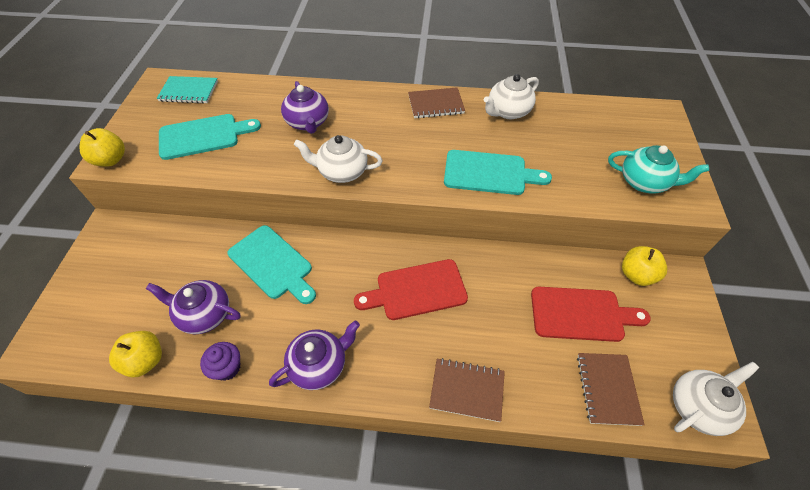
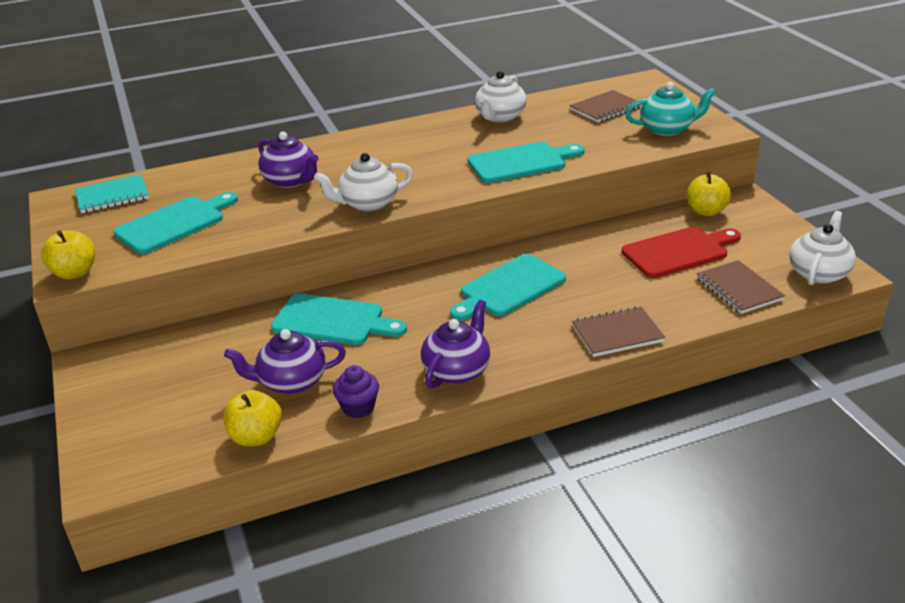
camera: 25 degrees left, 20 degrees down
(416, 290) = (509, 288): red cutting board -> turquoise cutting board
(436, 104) = (420, 131): brown notebook -> brown notebook (605, 108)

